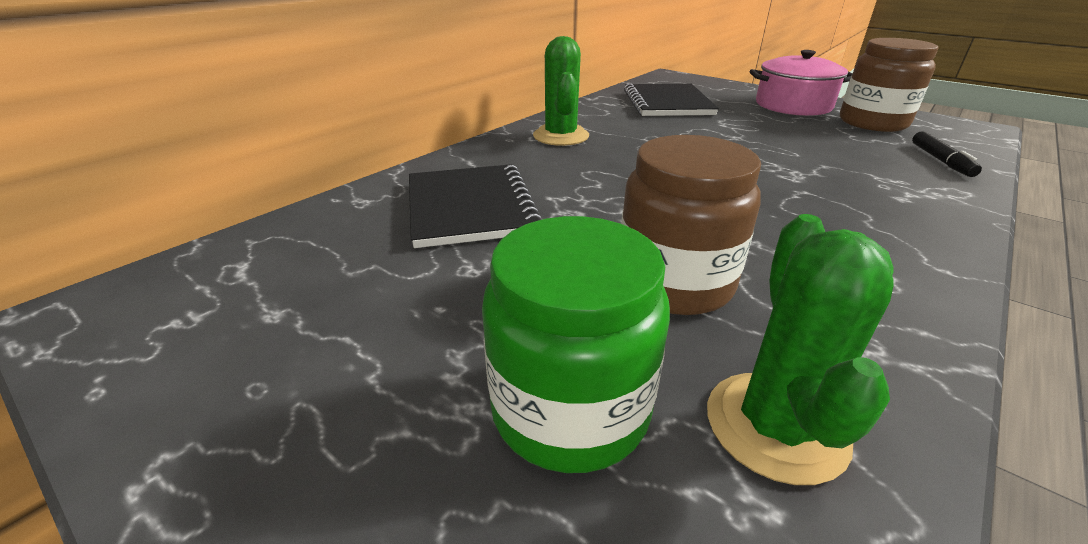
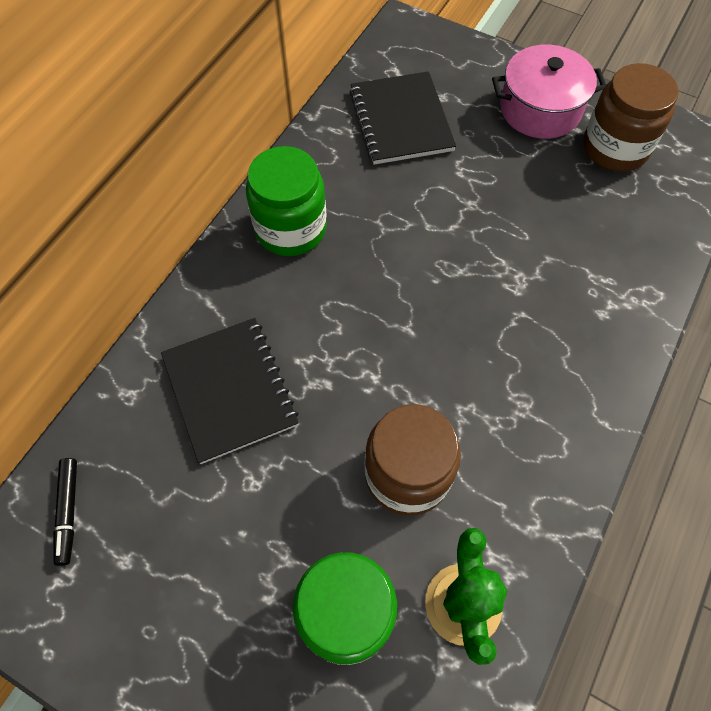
camera: 10 degrees left, 30 degrees up
(561, 136) = (290, 229): green cactus -> green jar
(940, 160) = (656, 232): black marker -> black marker (68, 512)

